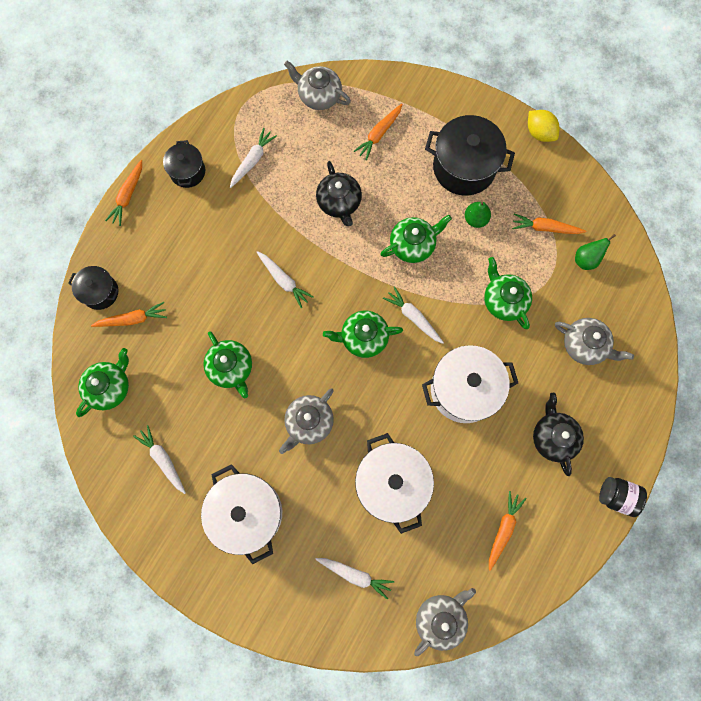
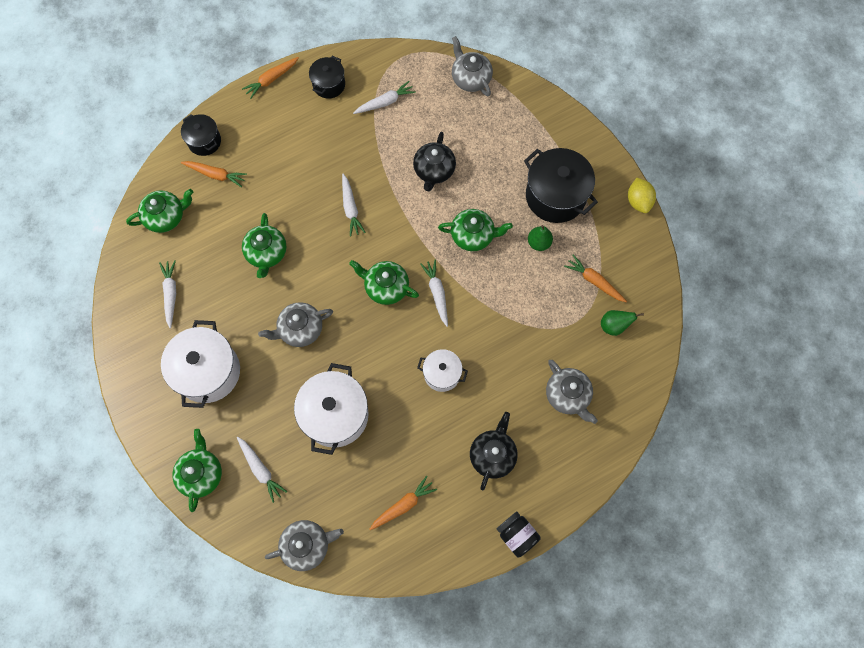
camera: 30 degrees right, 5 degrees down
(379, 134) = (500, 133): orange carrot -> none
(464, 389) = (442, 374): white pot -> white pot, size x0.56
(504, 300) = (521, 321): green teapot -> green teapot (201, 473)

